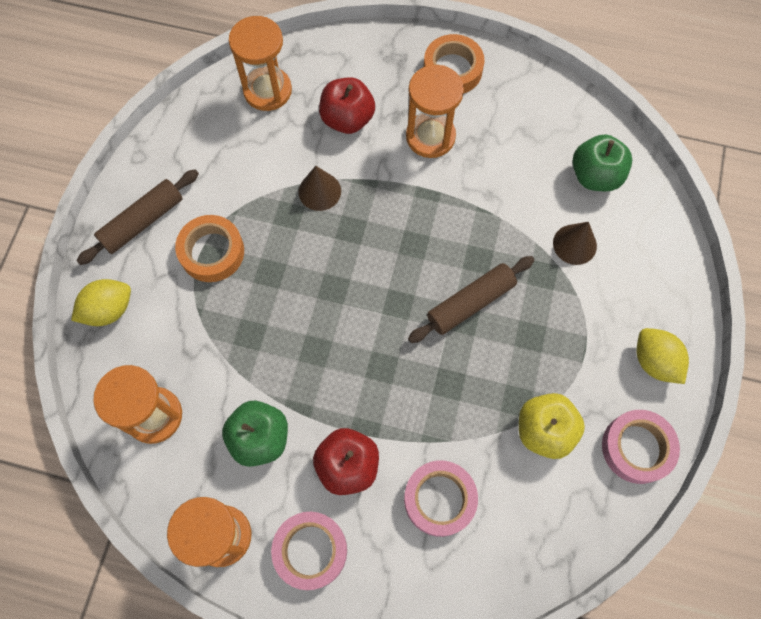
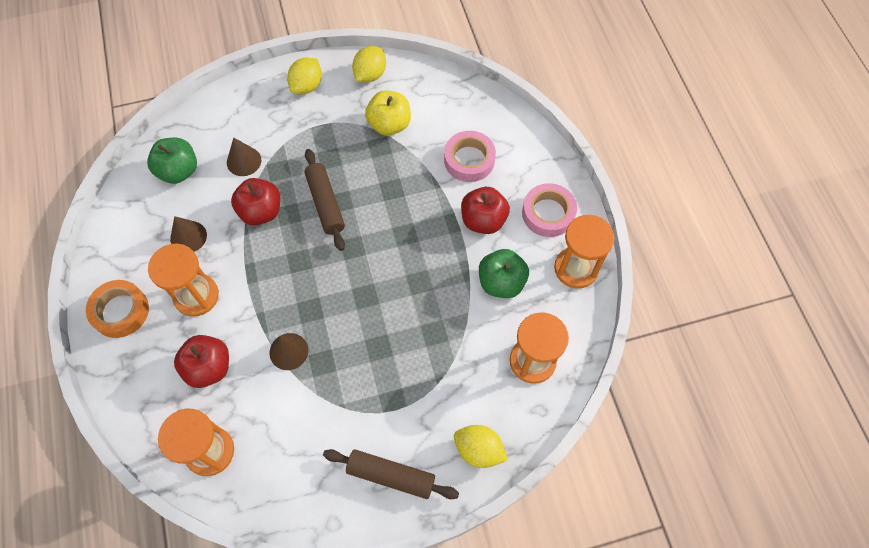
camera: 120 degrees left, 5 degrees down
(212, 252) = (386, 401): orange tape -> none
(470, 303) = (325, 203): brown rolling pin -> brown rolling pin turned 45 degrees clockwise
(497, 234) = (261, 211): none -> red apple
(504, 154) = (188, 237): none -> brown cone
(637, 448) = (370, 75): pink tape -> yellow lemon

